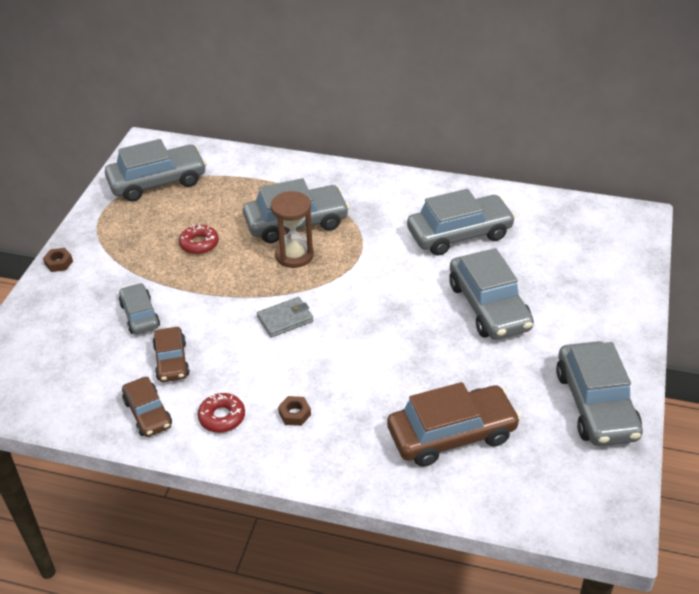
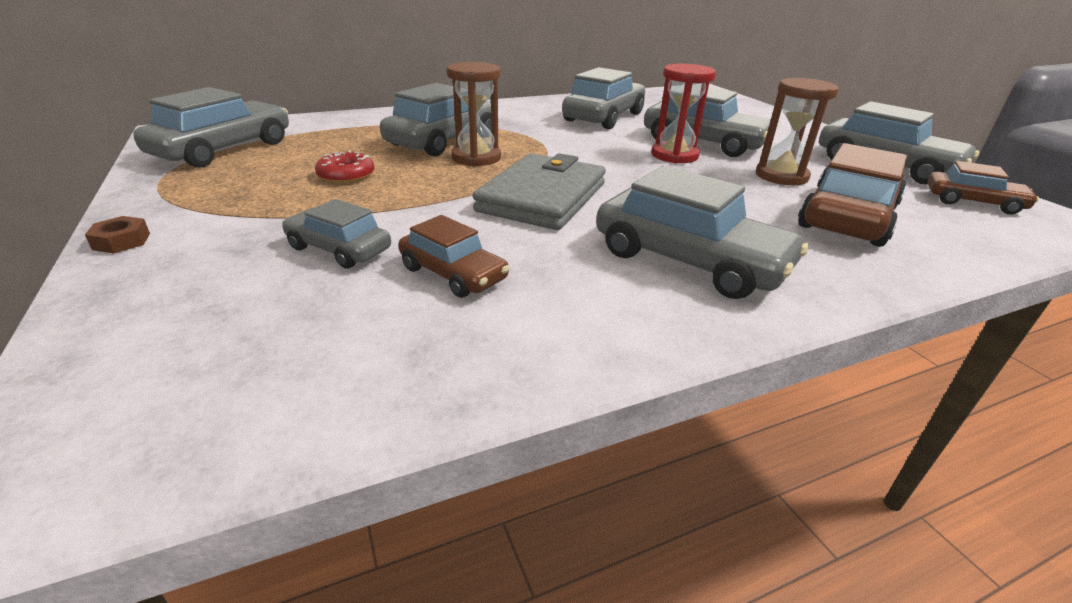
camera: 40 degrees left, 10 degrees down
(148, 413) = (500, 341): brown car -> brown car (973, 202)
(222, 417) = (613, 299): red donut -> none
(285, 319) = (542, 197): grey wallet -> grey wallet, size x1.91
(294, 414) = (689, 260): brown nut -> grey car
(438, 313) = (674, 155): none -> red hourglass
(481, 374) = (781, 176): none -> brown hourglass

